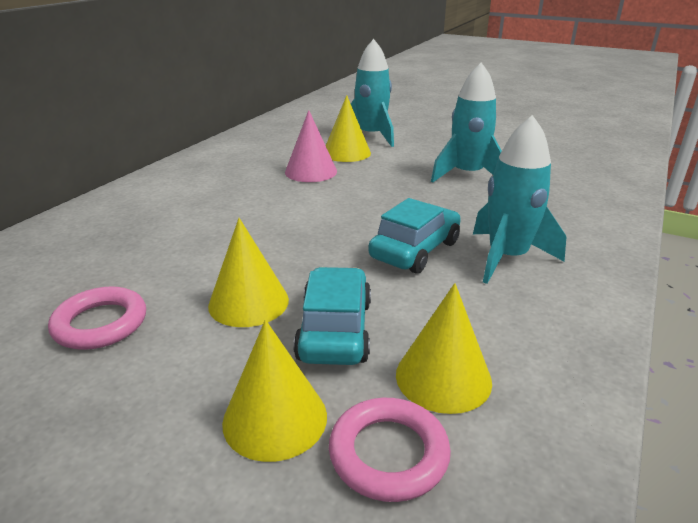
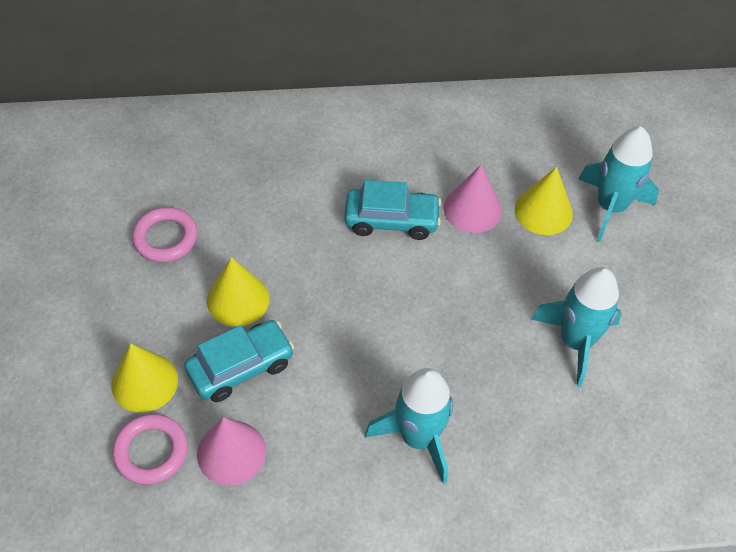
camera: 55 degrees right, 25 degrees up
(415, 250) = (382, 365): turquoise car -> turquoise car (391, 220)
(443, 377) = (231, 452): yellow cone -> pink cone

